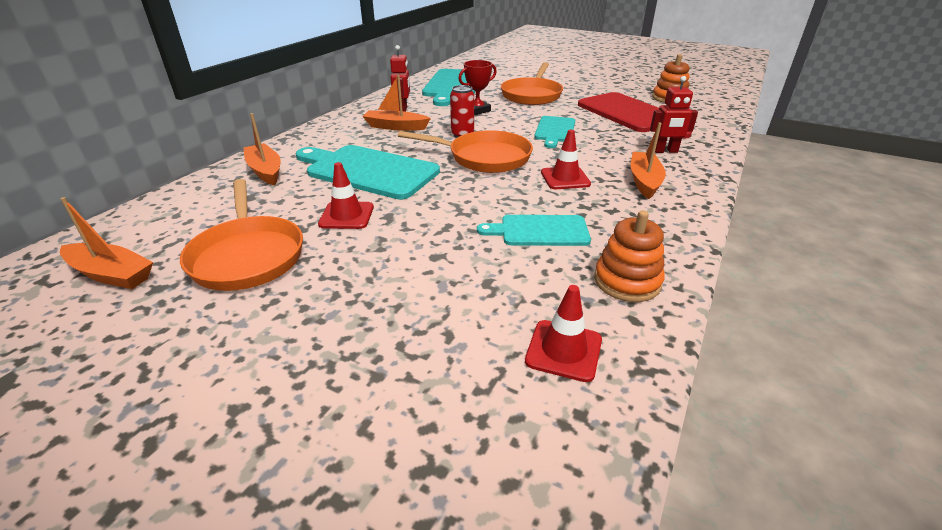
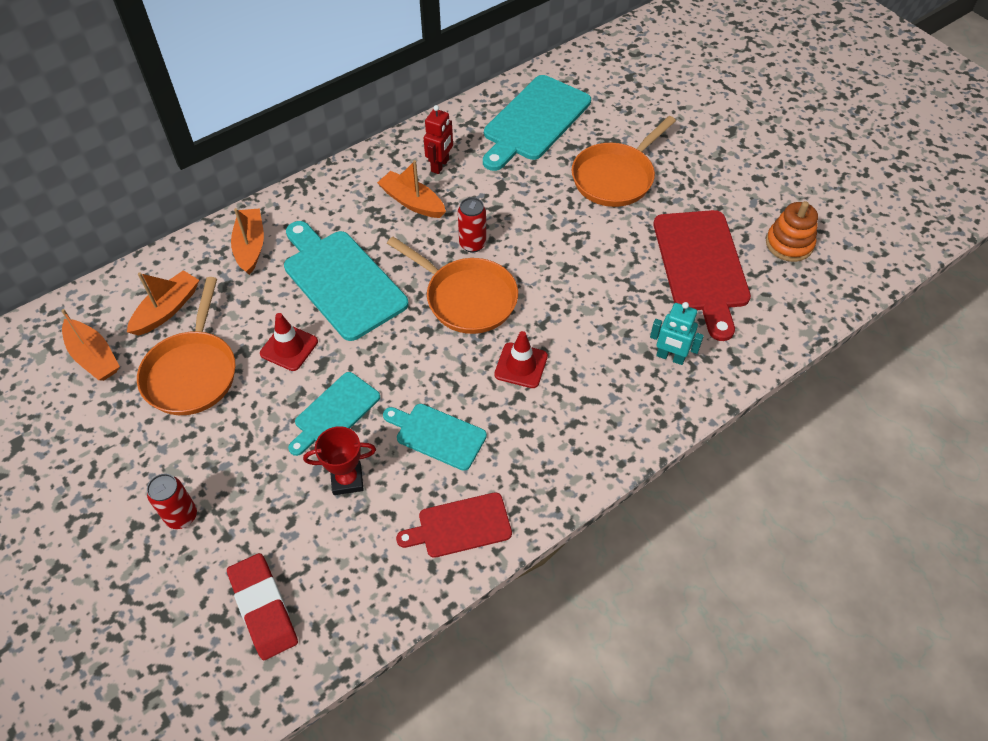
camera: 25 degrees right, 20 degrees up
(302, 376) = (181, 516): none -> red can
(477, 110) = (524, 194): red trophy -> red trophy (347, 480)
(481, 431) = (263, 608): none -> red eraser
(555, 130) = (580, 271): turquoise cutting board -> turquoise cutting board (335, 412)
(563, 350) = (358, 571): red traffic cone -> none
(627, 281) = (460, 526): orange stacking toy -> red cutting board
(644, 181) = (597, 401): orange boat -> orange boat (167, 309)
(665, 151) = (670, 357): red robot -> turquoise robot

